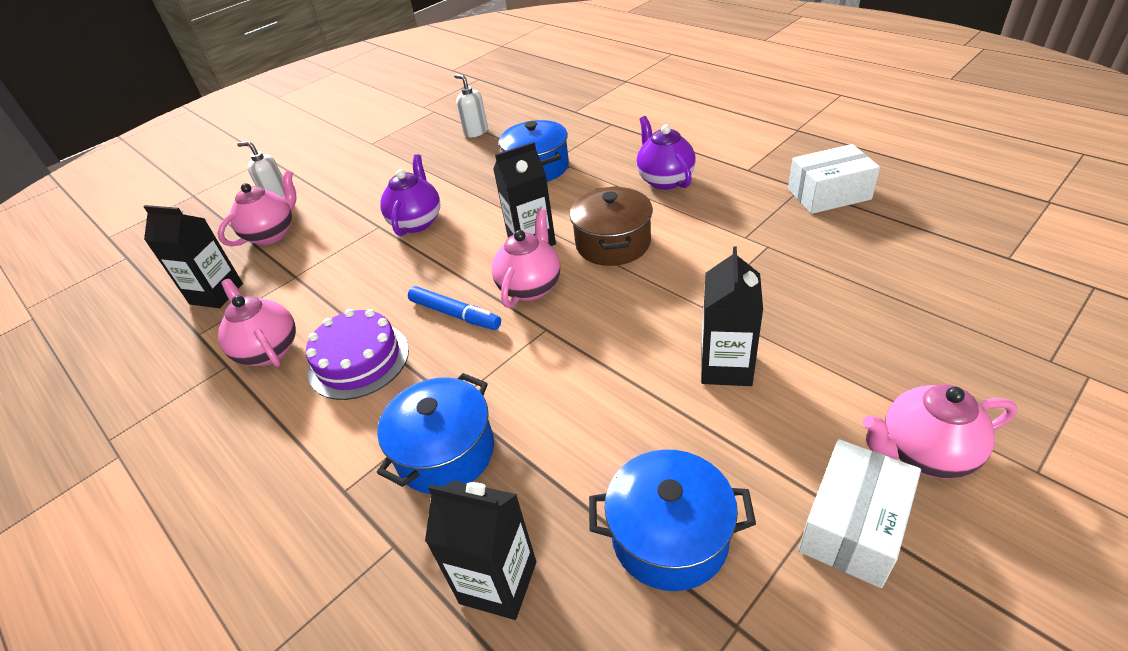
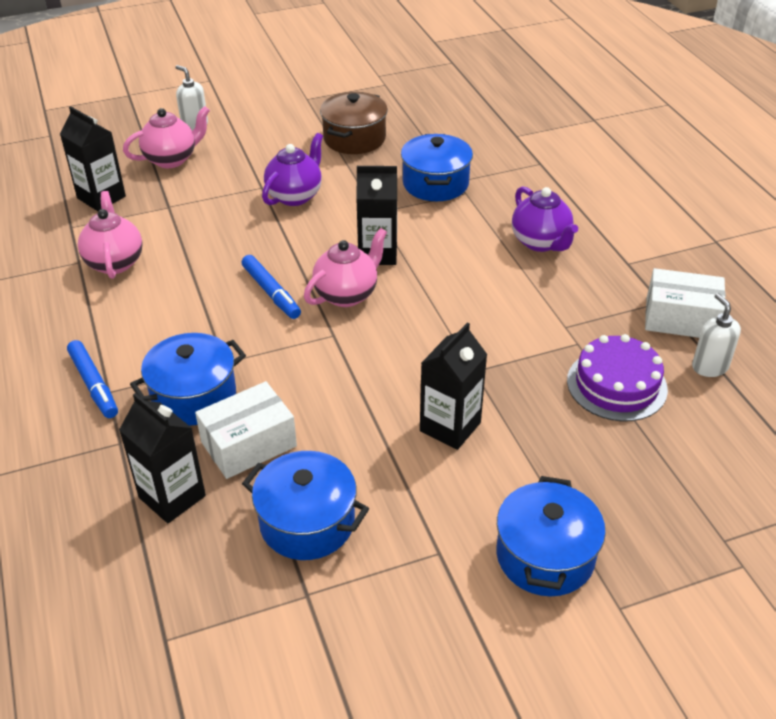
camera: 20 degrees right, 0 degrees up
(321, 491) = (94, 385): none -> blue marker
(358, 360) = (175, 299): purple cake -> purple cake (616, 385)
(476, 132) = (407, 123): white soap dispenser -> white soap dispenser (709, 367)
(613, 243) = (445, 284): brown pot -> brown pot (354, 138)
(664, 180) = (541, 242): purple teapot -> purple teapot turned 150 degrees clockwise
(853, 525) = (442, 576): white box -> white box (249, 444)
(924, 453) = (545, 556): pink teapot -> blue pot

